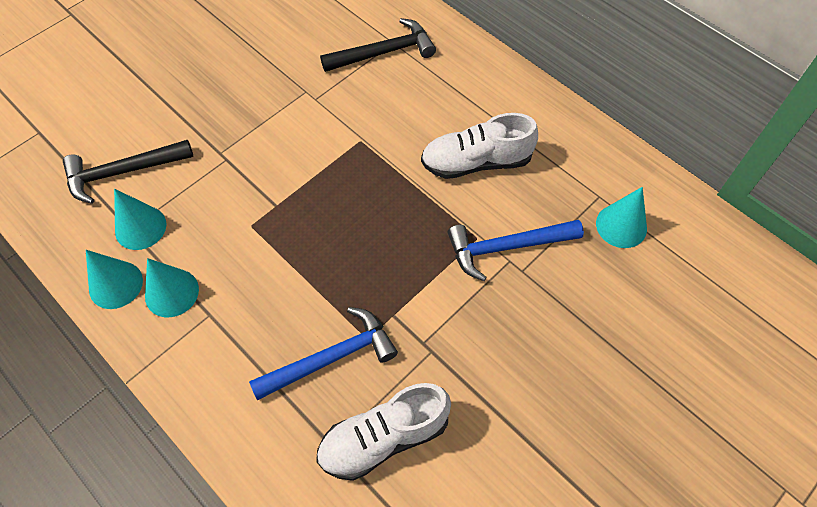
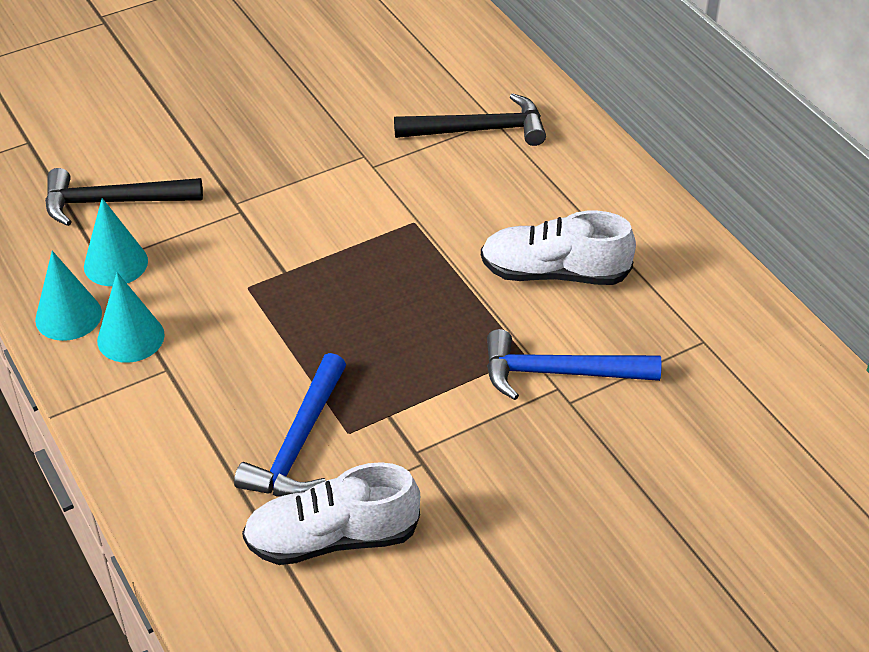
camera: 15 degrees right, 15 degrees down
(332, 358) = (298, 443): blue hammer -> blue hammer turned 120 degrees clockwise
(621, 226) = (720, 379): turquoise cone -> none

